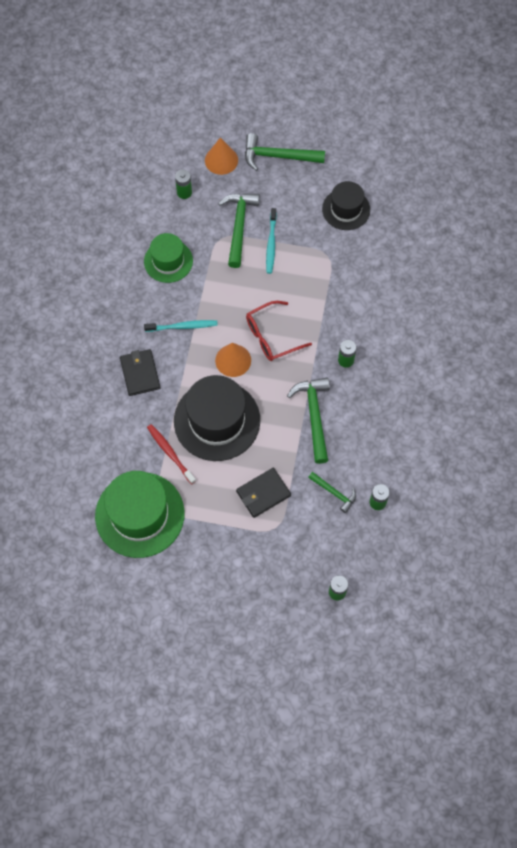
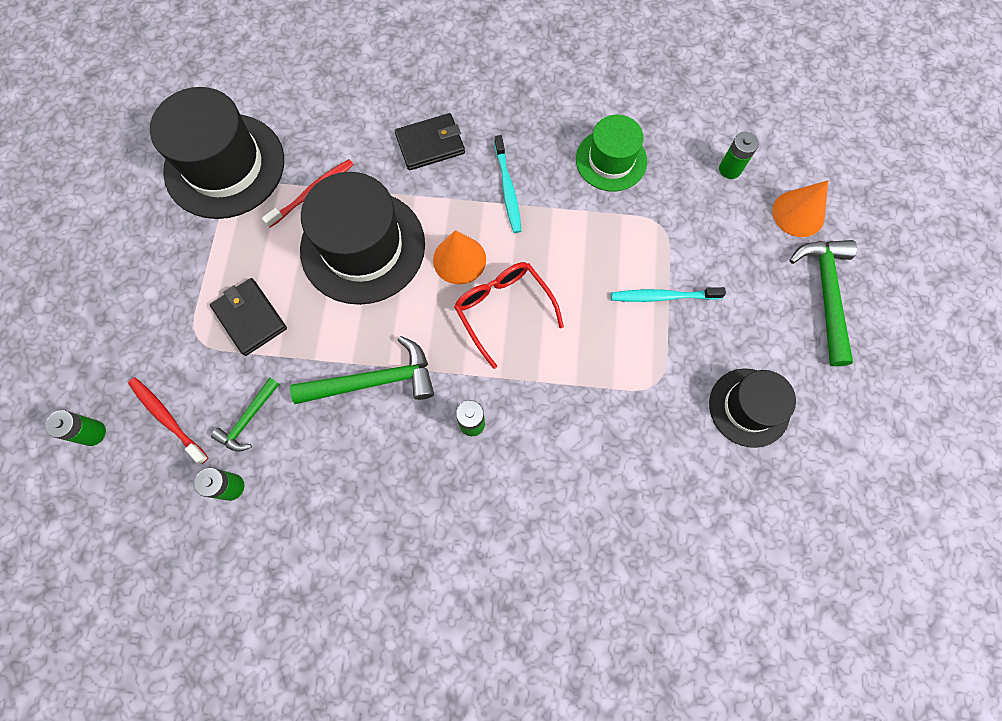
camera: 85 degrees right, 5 degrees up
(140, 514) = (225, 166): green hat -> black hat
(239, 226) = (686, 248): green hammer -> none
(330, 544) = (167, 418): none -> red toothbrush

